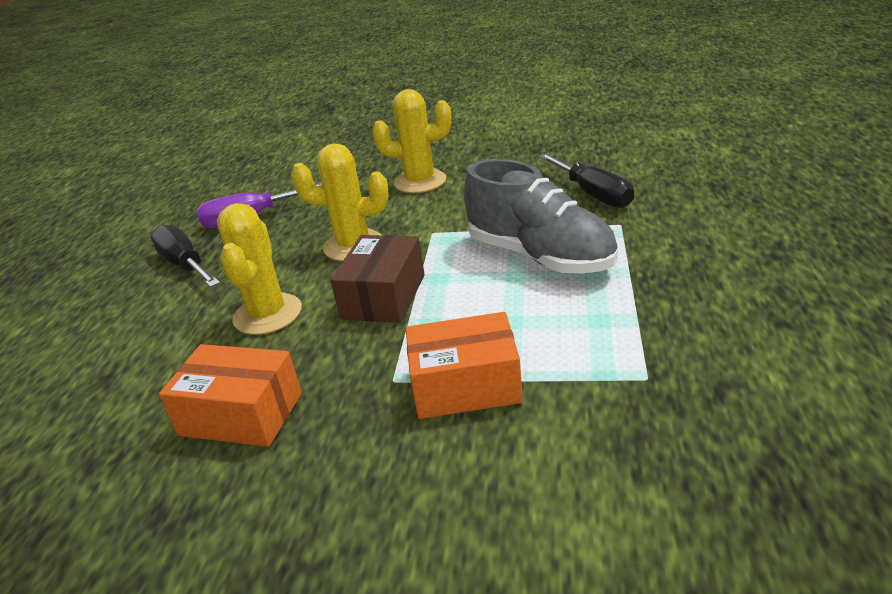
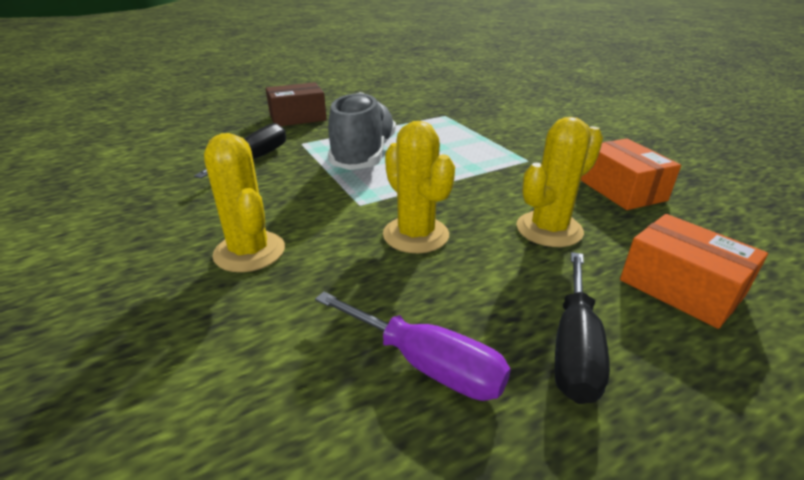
camera: 130 degrees left, 0 degrees up
(384, 296) = (466, 190): brown box -> brown box (297, 117)
(465, 385) = (503, 143): orange box -> orange box (681, 288)

